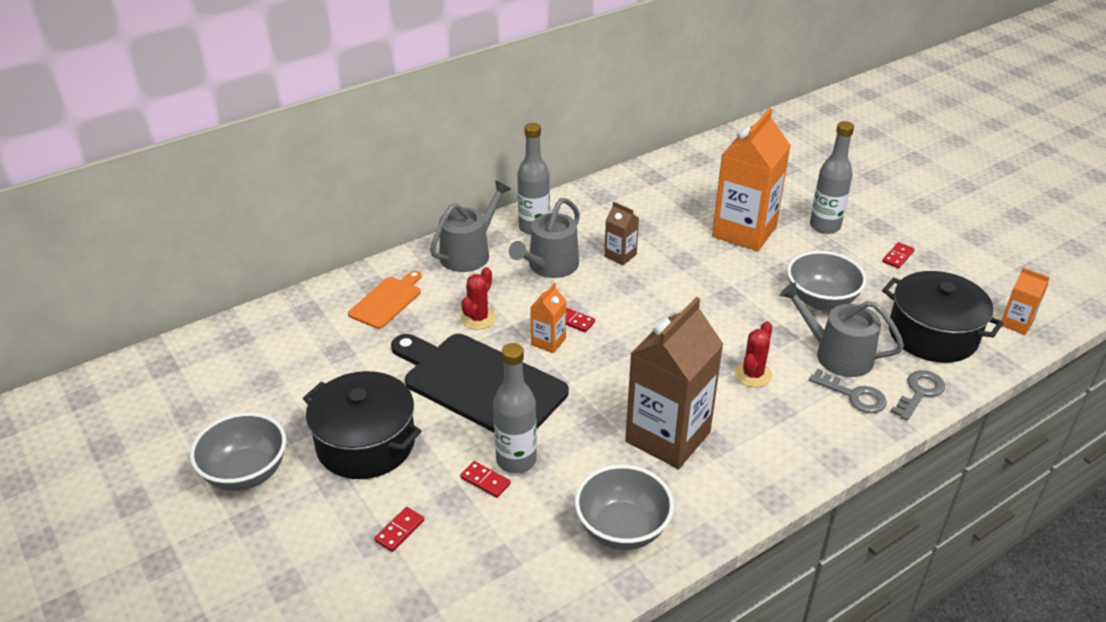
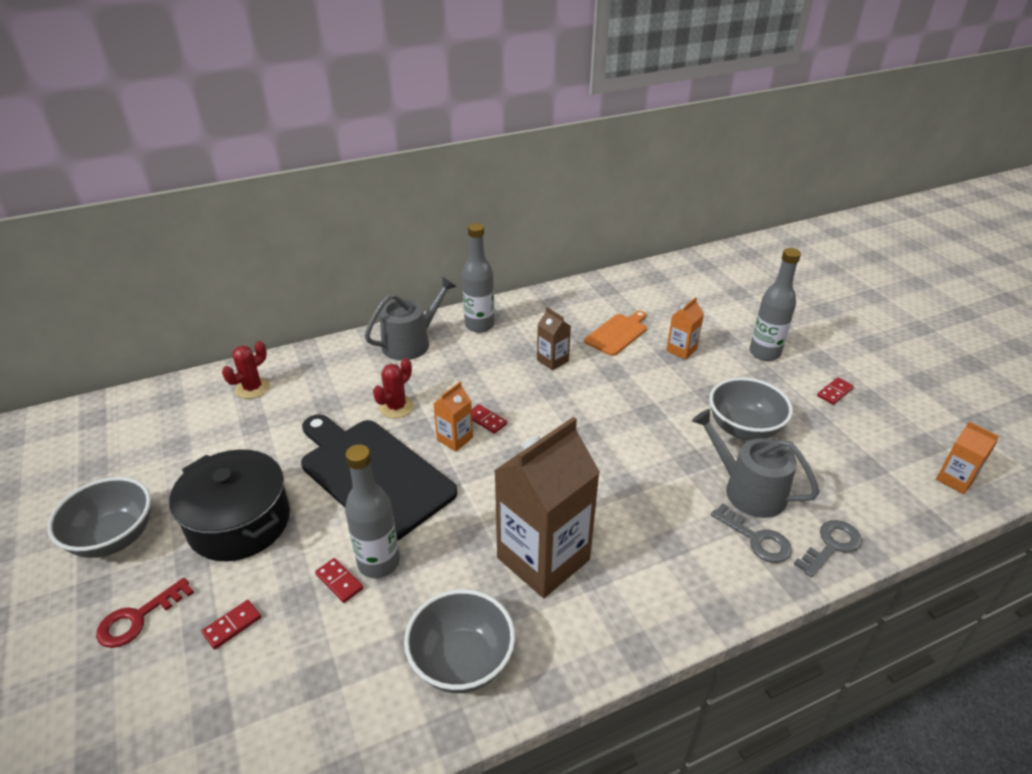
camera: 10 degrees right, 0 degrees up
(306, 537) = (138, 618): none -> red key
(387, 301) = (319, 380): orange cutting board -> orange cutting board (617, 333)
(549, 266) = (481, 363): grey watering can -> none
(744, 231) = (681, 350): orange carton -> orange carton, size x0.46
(753, 374) = (652, 500): red cactus -> red cactus (252, 388)
(932, 334) = (858, 480): black pot -> none

